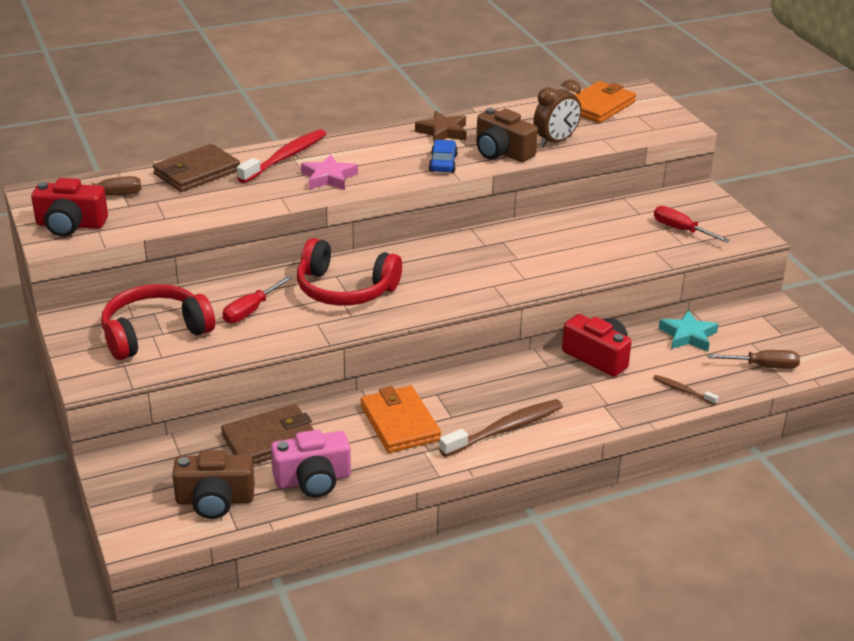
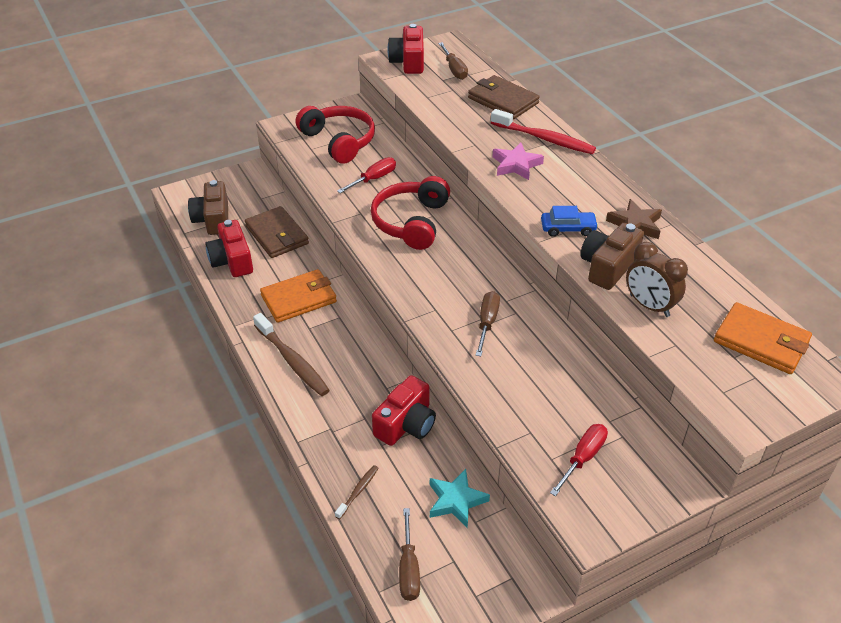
camera: 85 degrees right, 10 degrees up
(251, 310) = (373, 179): red screwdriver -> red screwdriver turned 105 degrees clockwise
(313, 480) = (232, 260): pink camera -> red camera
(516, 258) = (487, 323): none -> brown screwdriver

